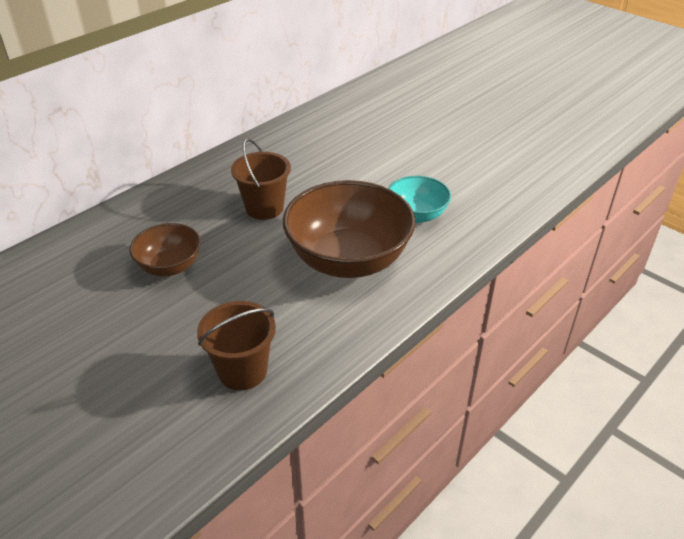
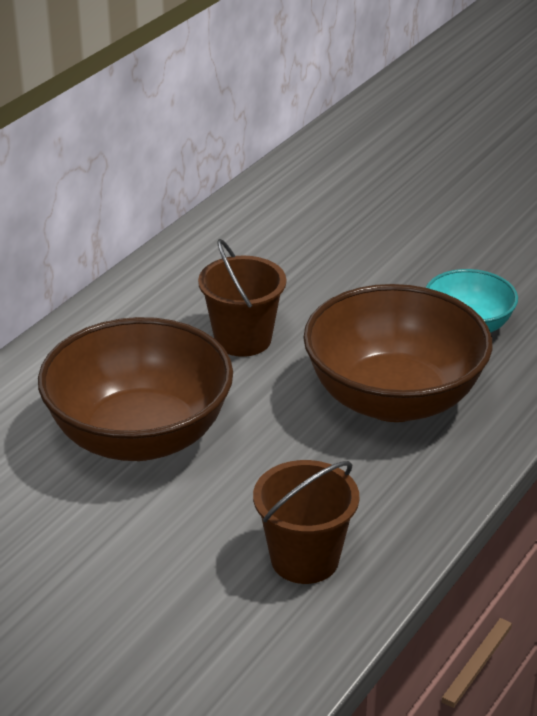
camera: 10 degrees left, 5 degrees down
(170, 266) = (140, 436): brown bowl -> brown bowl, size x1.86

